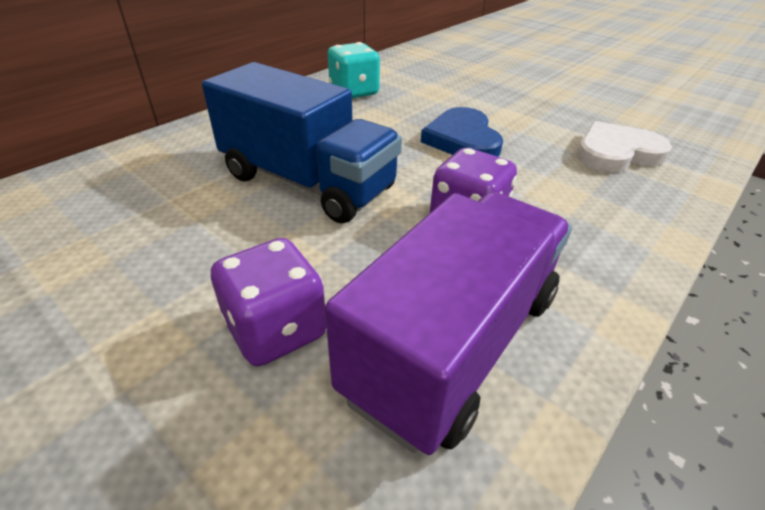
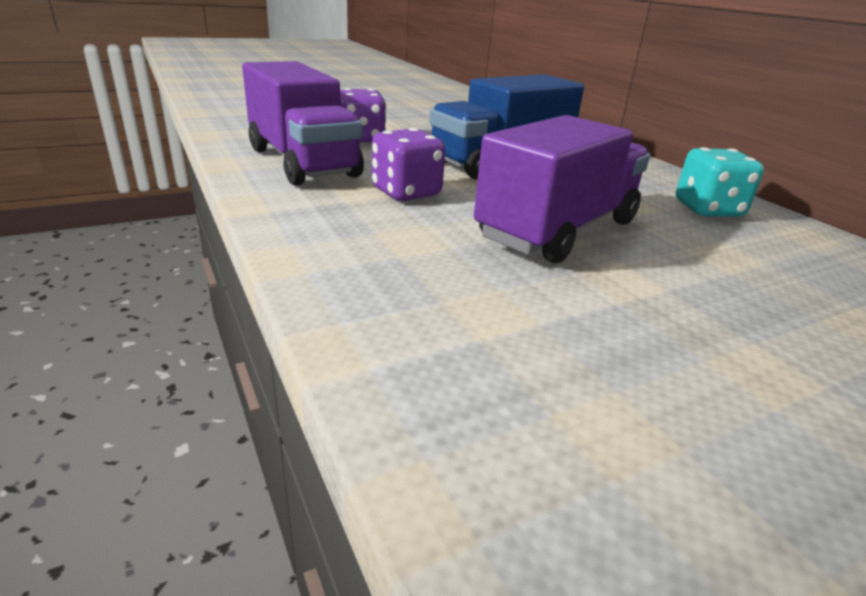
camera: 110 degrees right, 10 degrees down
(462, 139) = (558, 230): blue heart -> purple truck
(616, 153) = (476, 316): white heart -> none

